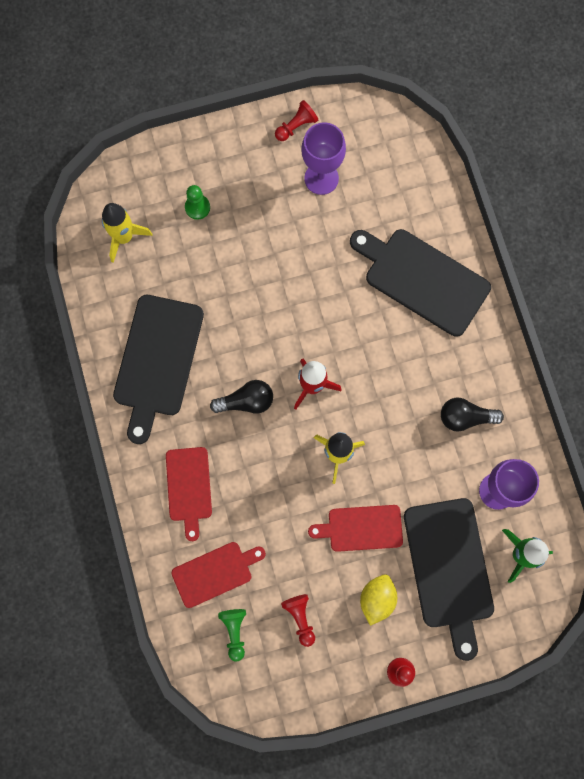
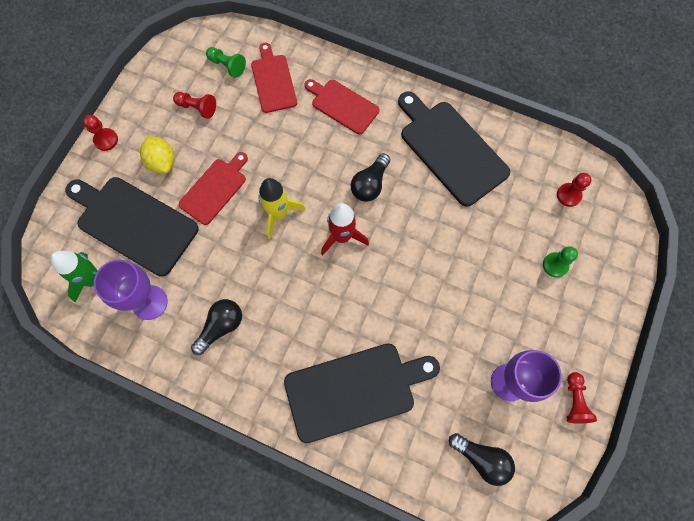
camera: 130 degrees right, 5 degrees down
(124, 237) = (568, 195): yellow rocket -> red pawn
(215, 573) = (273, 81): red cutting board -> red cutting board turned 150 degrees clockwise
(392, 159) = (481, 458): none -> black light bulb

